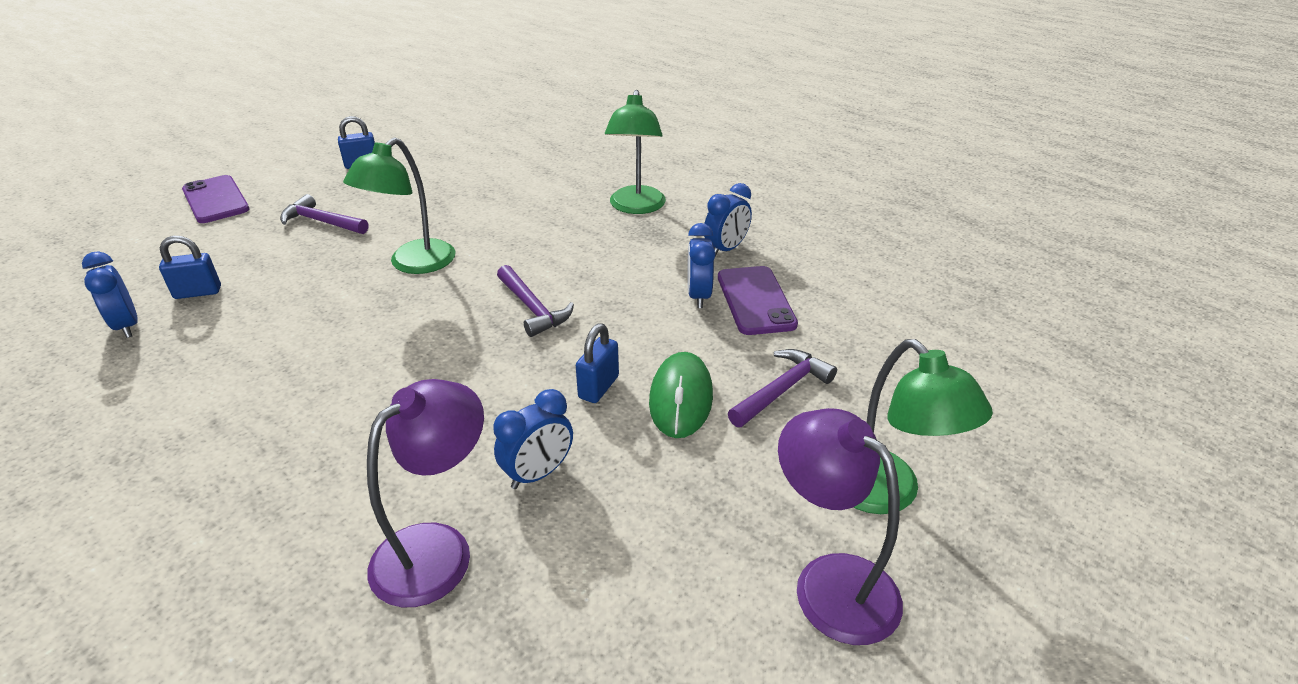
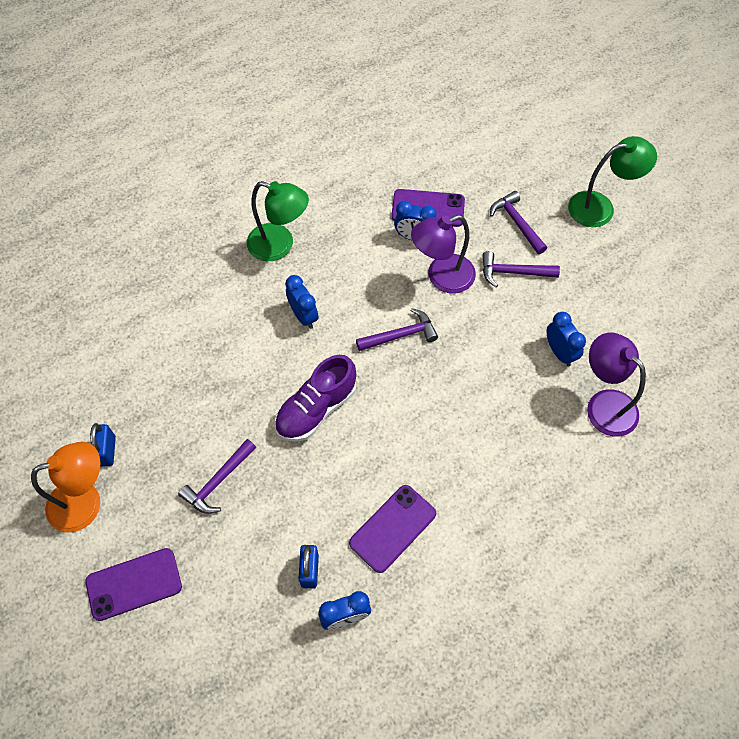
camera: 75 degrees left, 25 degrees up
(238, 344) = (392, 528): none -> purple phone
(308, 165) = (86, 502): none -> orange lamp
(413, 264) = (316, 409): green lamp -> purple shoe
(598, 387) = (494, 311): blue padlock -> none
(681, 398) = (513, 272): green mouse -> purple hammer
(726, 249) = (361, 206): blue clock -> blue clock (303, 316)
(830, 582) = (647, 247): purple lamp -> purple lamp (441, 277)

